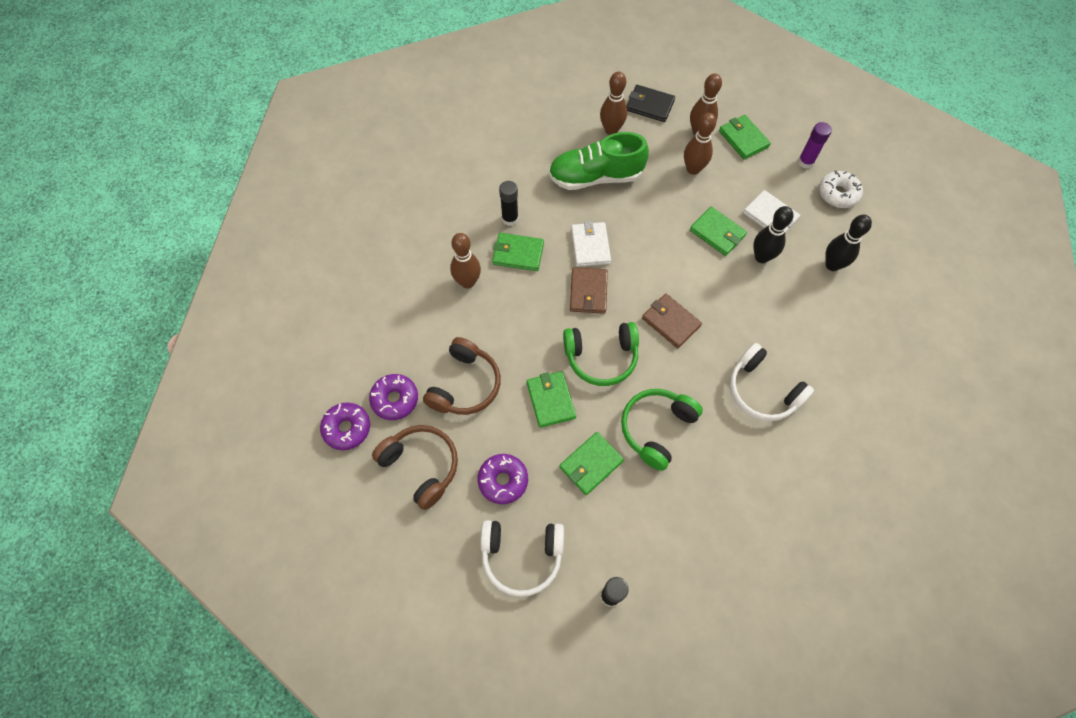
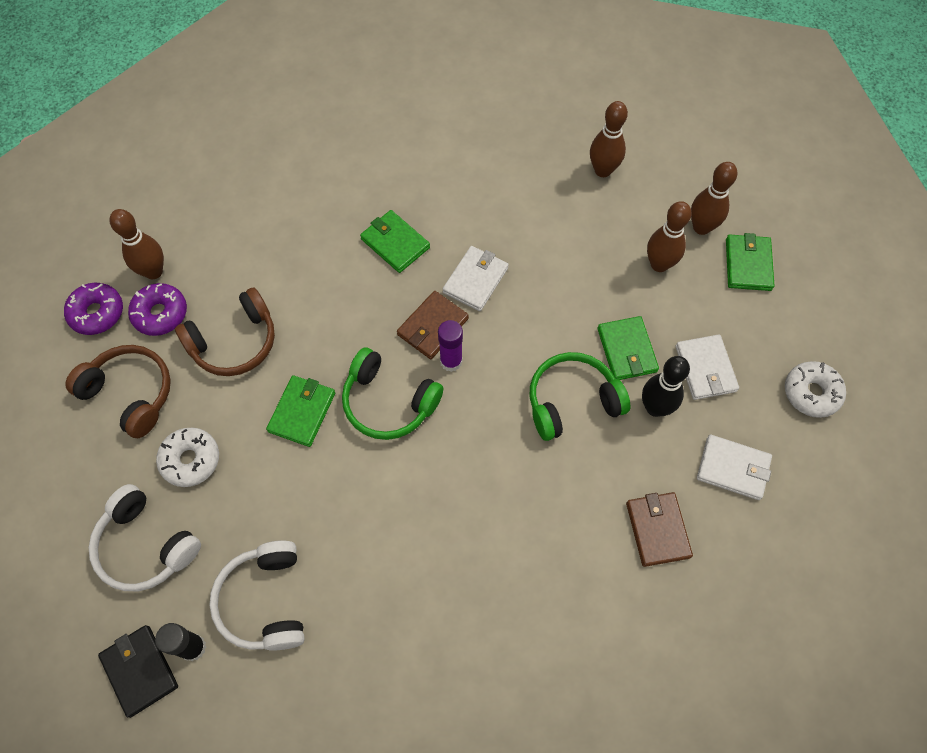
camera: 35 degrees right, 0 degrees up
(421, 466) = (130, 394): brown headphones -> brown headphones turned 45 degrees counterclockwise
(467, 282) = (322, 242): brown bowling pin -> brown bowling pin (153, 271)
(503, 480) = (190, 460): purple donut -> white donut
(510, 219) = (417, 203): black glue stick -> none
(591, 464) = (286, 503): green wallet -> none
(595, 177) = (543, 211): green shoe -> none
(649, 105) = (669, 167): black wallet -> black wallet (140, 670)
(656, 429) = (381, 514): green headphones -> green headphones (572, 401)
(671, 322) = (492, 413): brown wallet -> brown wallet (657, 530)
(762, 391) = (529, 552): white headphones -> white headphones (265, 601)
(805, 162) = (802, 333): purple glue stick -> purple glue stick (451, 361)
(832, 265) = (733, 468): black bowling pin -> white wallet

